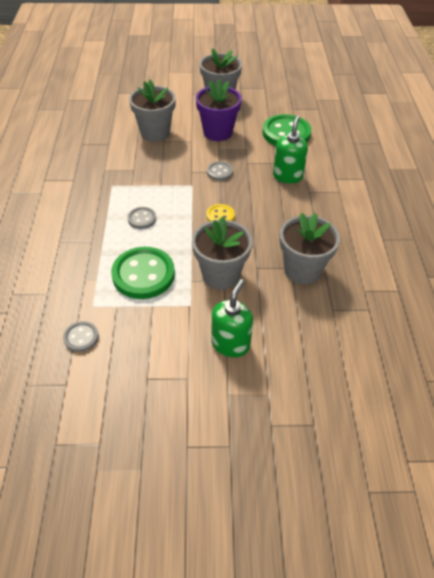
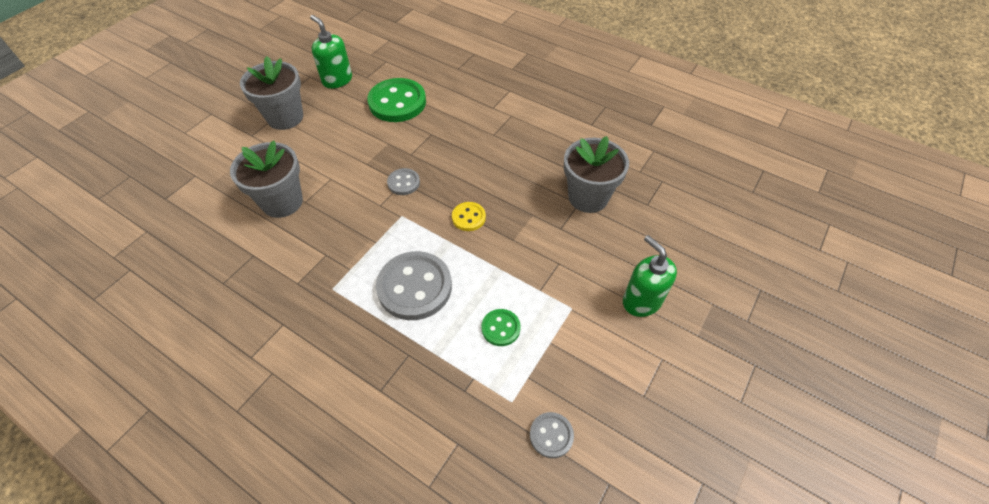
camera: 55 degrees left, 5 degrees up
(142, 219) = (414, 287): grey button -> grey button, size x2.01
(143, 274) = (500, 328): green button -> green button, size x0.50
(218, 132) = (340, 150): purple flower pot -> none
(221, 275) = (550, 261): grey flower pot -> none
(287, 176) = (459, 136): green soap dispenser -> green soap dispenser (337, 80)

